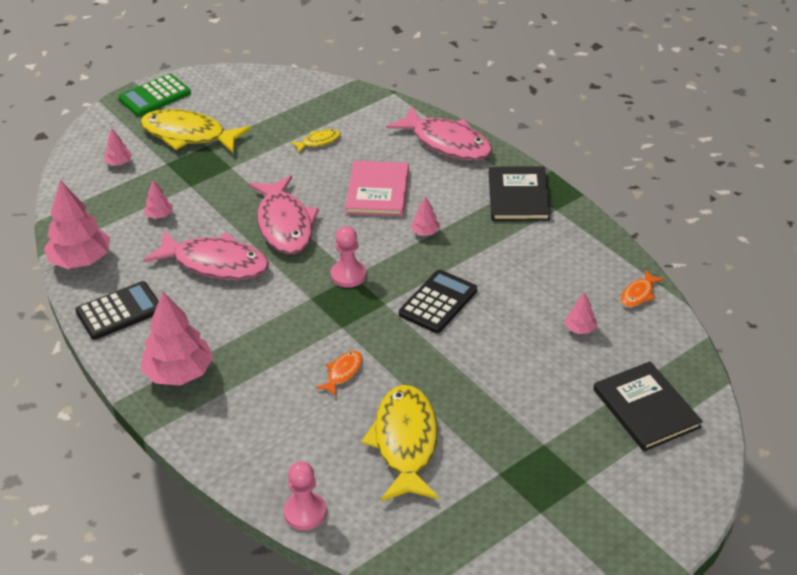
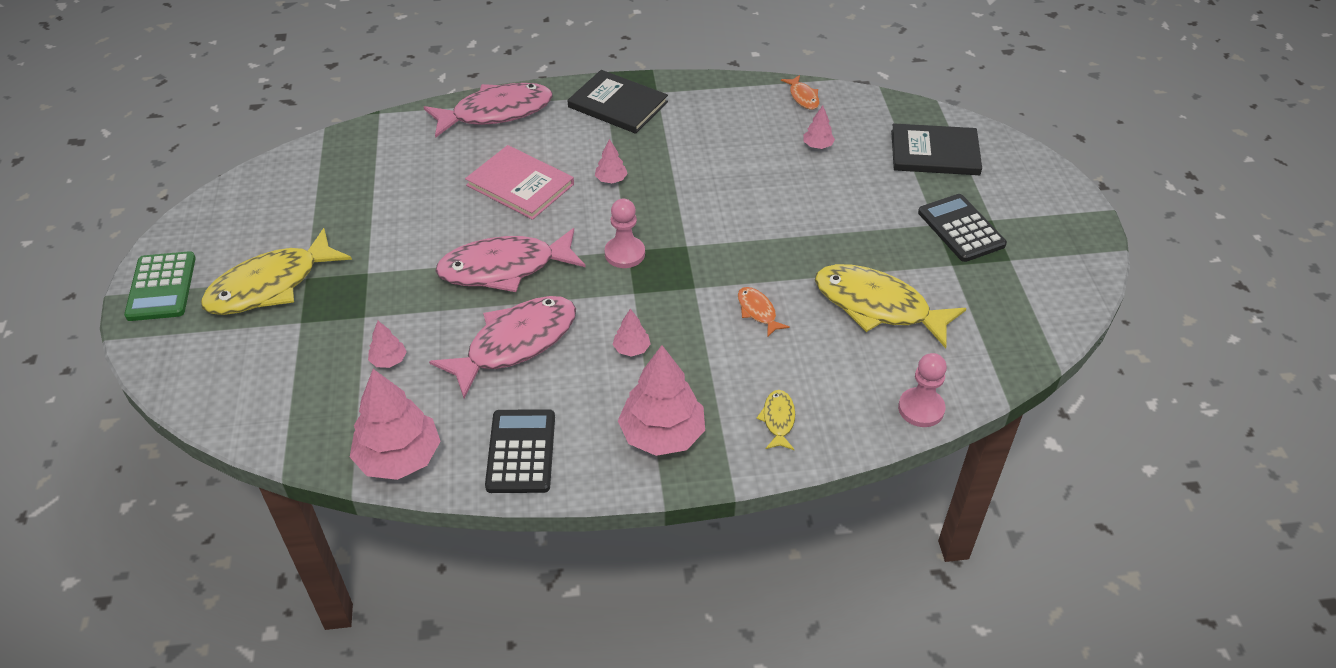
camera: 60 degrees left, 5 degrees up
(119, 163) = (254, 362): pink tree -> pink tree (631, 349)
(284, 224) = (504, 268): pink fish -> pink fish turned 150 degrees clockwise
(319, 142) = (398, 193): yellow fish -> yellow fish (778, 420)
(438, 302) = (714, 211): black calculator -> black calculator (961, 229)

